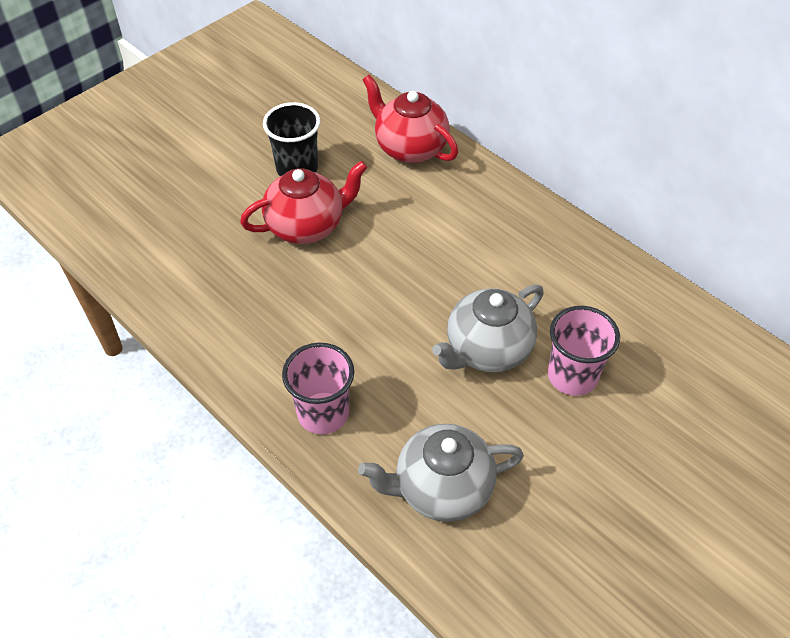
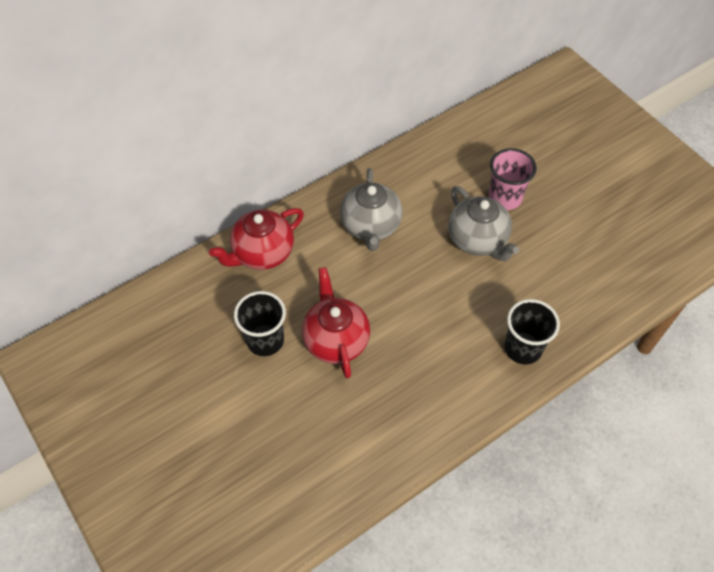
camera: 80 degrees left, 5 degrees up
(323, 413) = (523, 348): pink cup -> black cup
(441, 488) = (586, 286): grey teapot -> grey teapot (371, 226)

